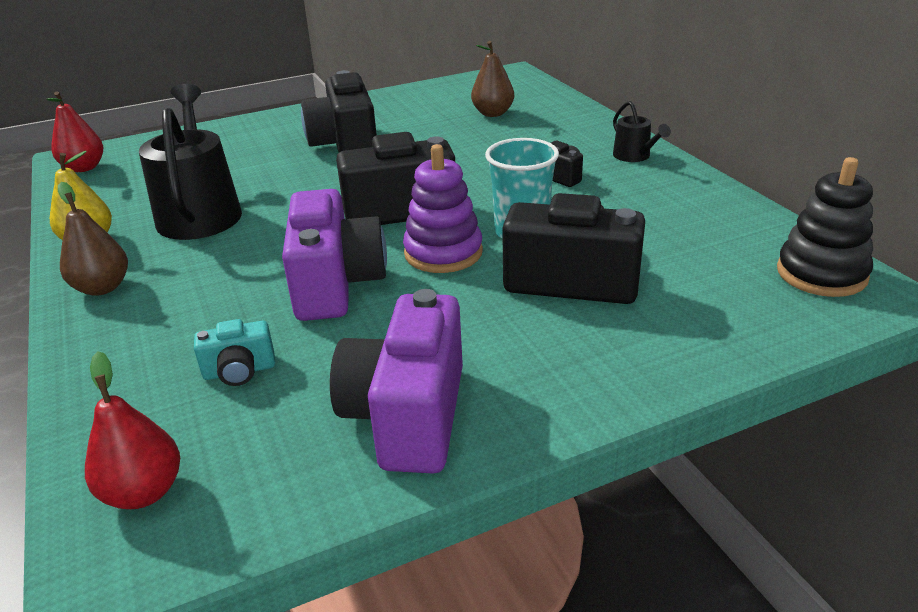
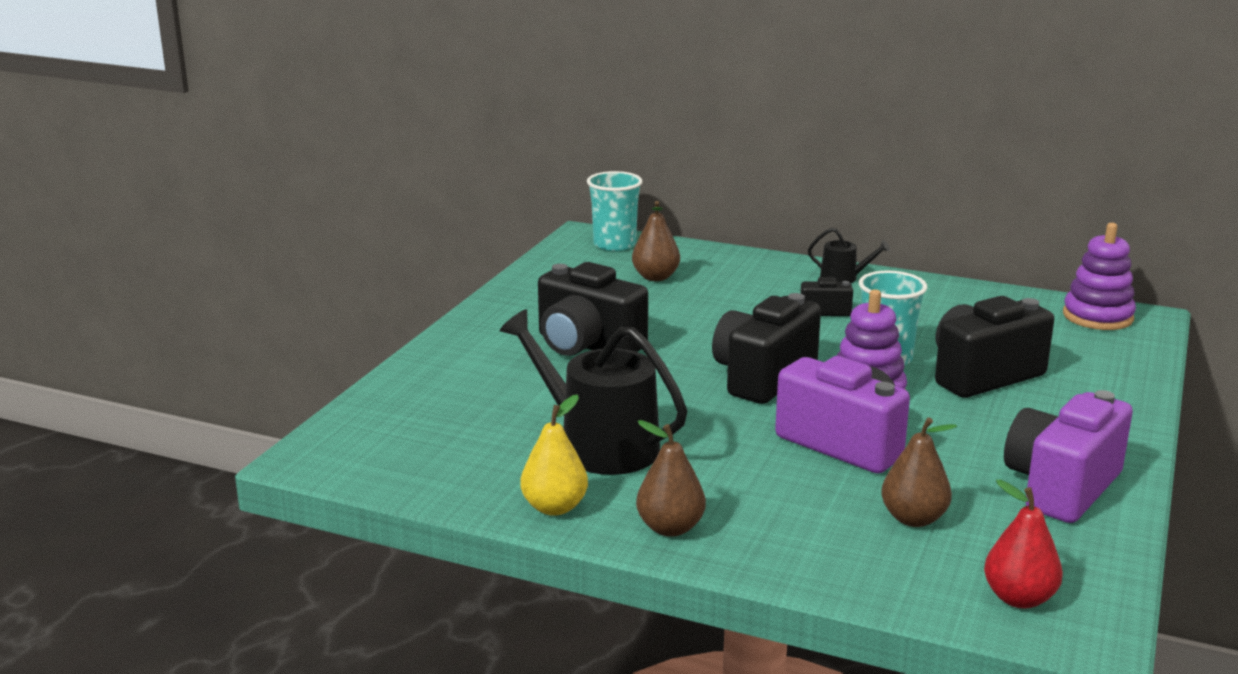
camera: 45 degrees left, 10 degrees down
(84, 168) = (355, 460): red pear -> none
(239, 371) = (913, 519): turquoise camera -> brown pear
(408, 416) = (1061, 487): purple camera -> purple camera turned 75 degrees clockwise
(516, 84) = (614, 244): none -> turquoise cup
(821, 274) = (1097, 316): black stacking toy -> purple stacking toy

